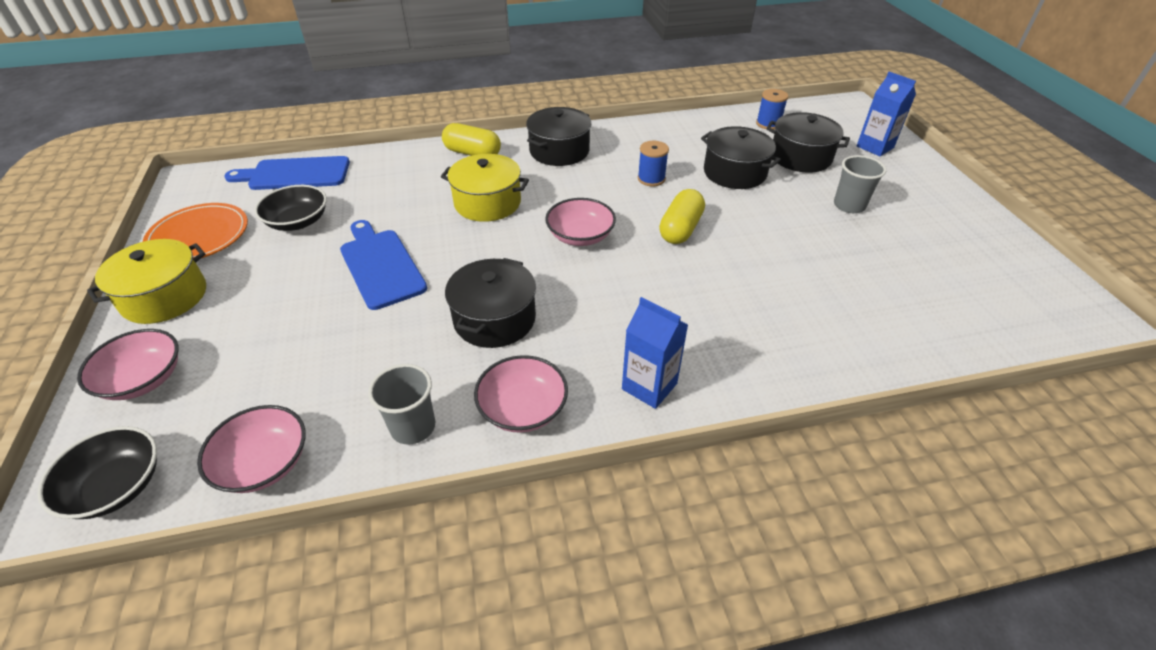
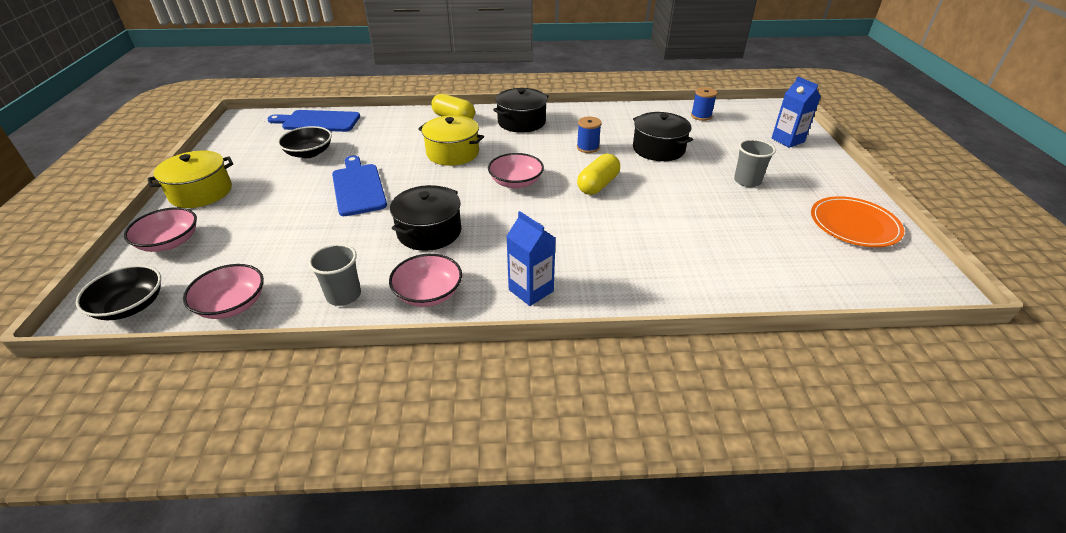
camera: 10 degrees right, 5 degrees down
(199, 236) = (237, 156): orange plate -> orange plate (854, 225)
(800, 157) = (719, 142): black pot -> none

